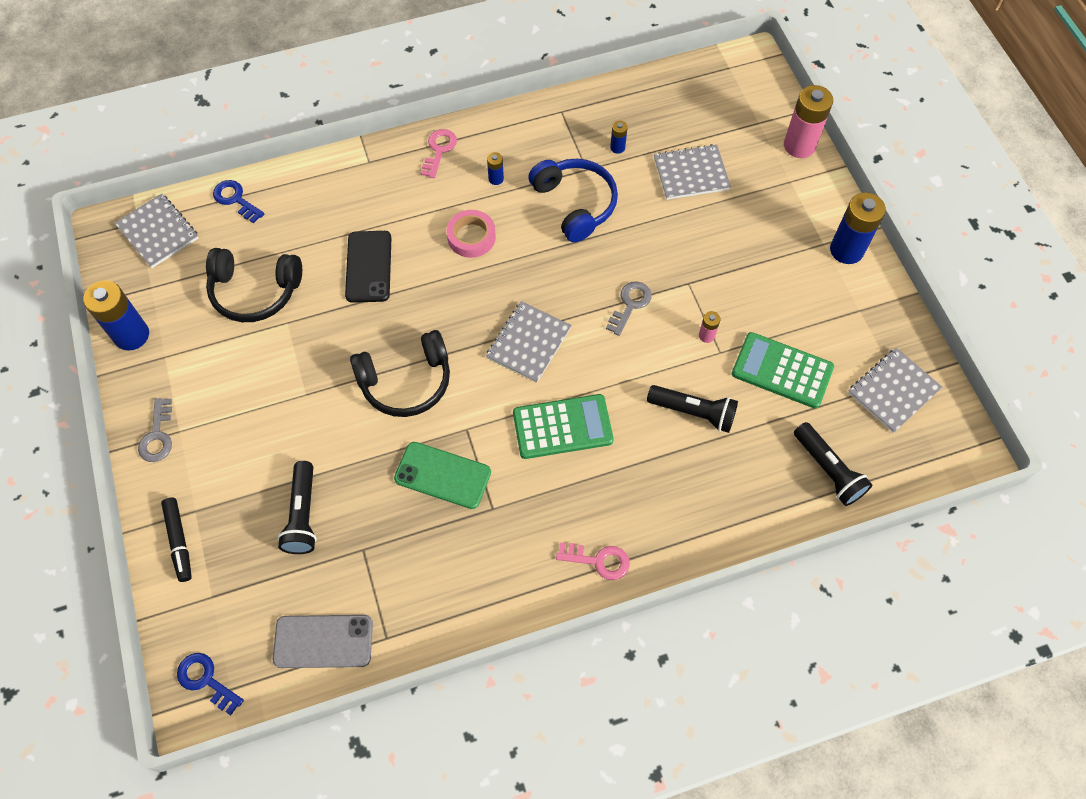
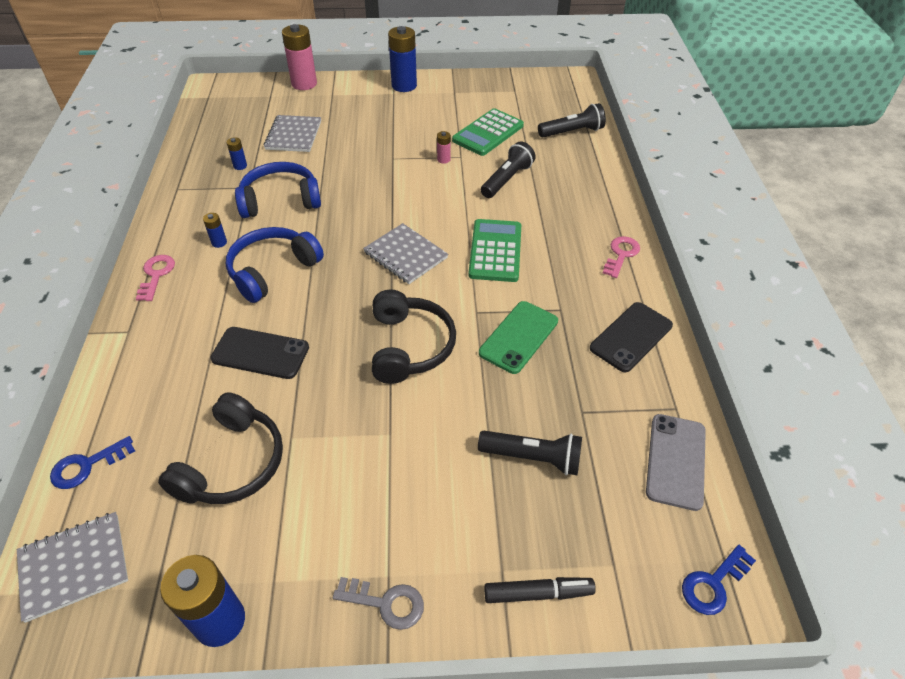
camera: 75 degrees left, 15 degrees down
(439, 150) = (156, 275): pink key -> pink key turned 60 degrees clockwise
(471, 237) = (273, 271): pink tape -> blue headphones
(471, 585) = (631, 337): none -> black phone
(630, 304) = (397, 191): grey key -> none
(893, 391) = (521, 94): grey notebook -> none

